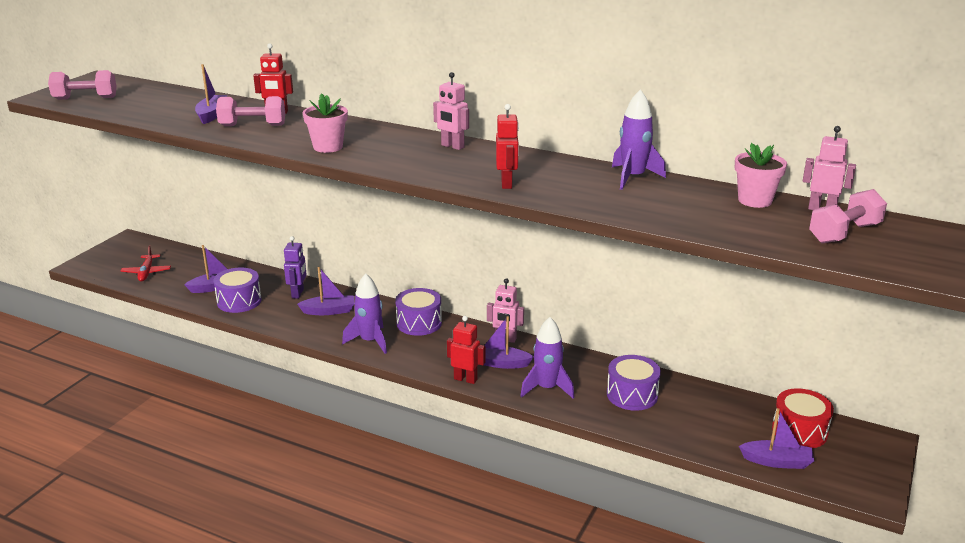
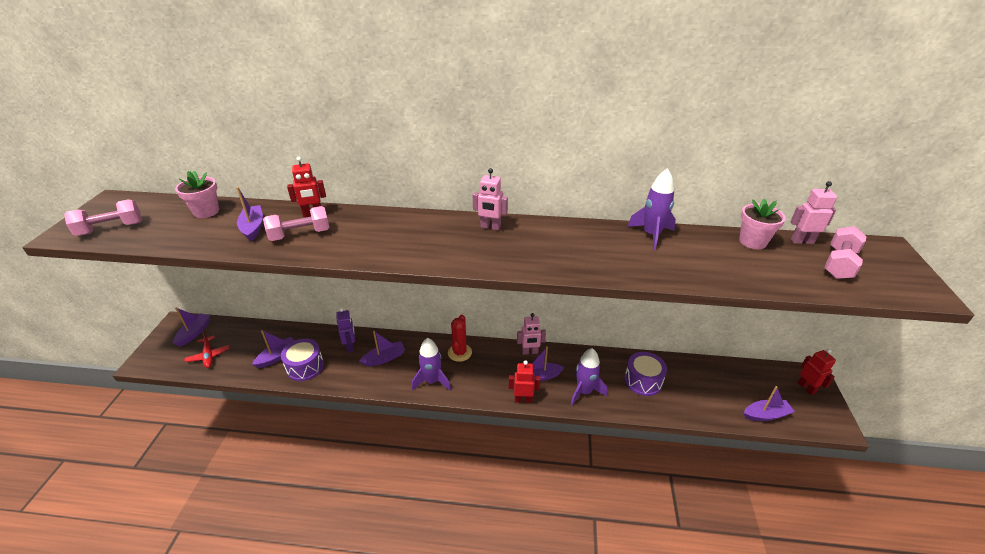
camera: 20 degrees left, 10 degrees up
(142, 251) = (194, 333): none -> purple boat
(328, 147) = (386, 249): pink flower pot -> pink flower pot (206, 212)
(419, 323) = (459, 352): purple drum -> red cactus
(507, 184) = (565, 263): red robot -> red robot (806, 388)
(799, 431) = (761, 382): red drum -> none

